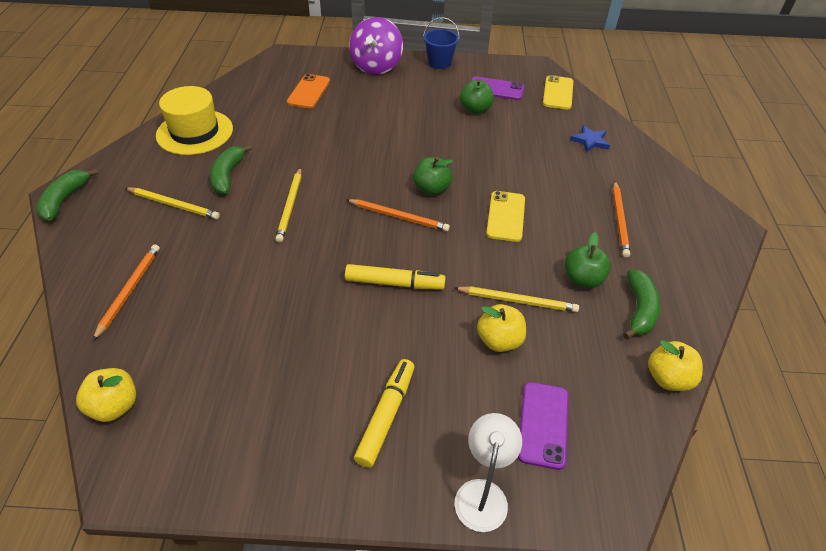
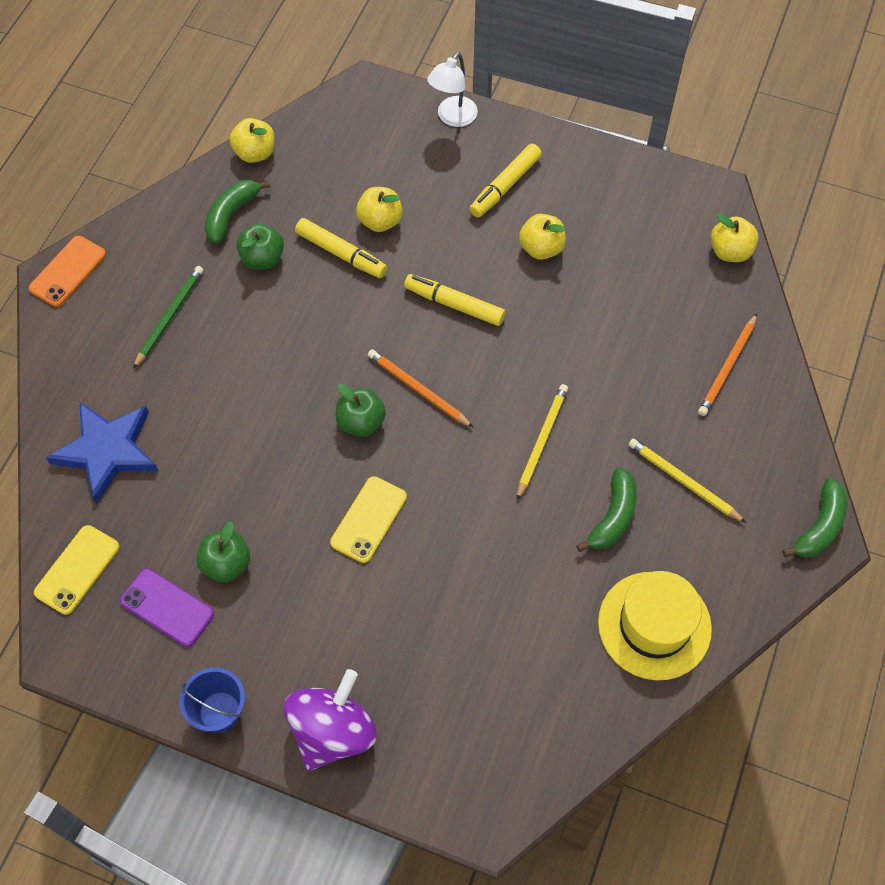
camera: 160 degrees left, 15 degrees up
(308, 92) = (467, 685): orange phone -> orange phone (68, 271)
(327, 355) = (541, 248): none -> yellow apple
(505, 216) = (294, 357): yellow phone -> yellow phone (369, 519)
(517, 301) = (341, 253): yellow pencil -> yellow marker
(543, 424) = (381, 147): purple phone -> none
(590, 141) = (107, 451): blue star -> blue star, size x1.96
(619, 220) = (169, 317): orange pencil -> green pencil

